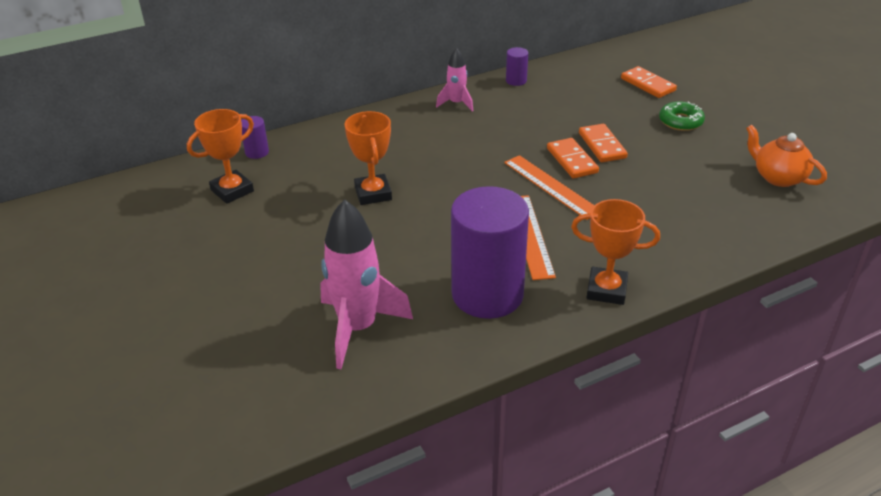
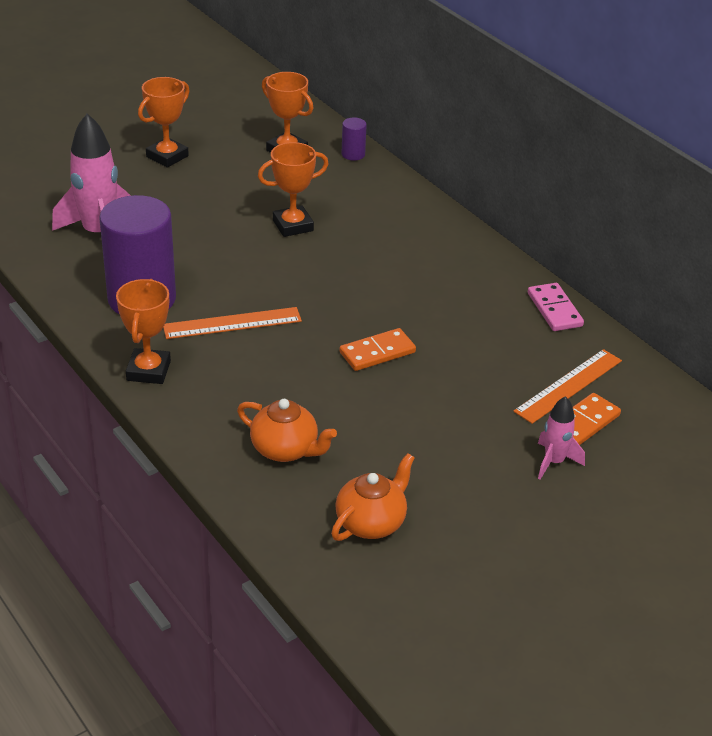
camera: 80 degrees right, 0 degrees up
(208, 274) = (167, 156): none -> orange trophy
(456, 103) = (483, 267): pink rocket -> pink rocket (554, 462)
(516, 81) = (554, 310): purple cylinder -> pink domino
(551, 186) = (322, 337): orange ruler -> orange ruler (568, 386)
(602, 145) = (415, 376): orange domino -> none
(680, 121) = (490, 446): green donut -> none
(704, 213) = (285, 450): none -> orange teapot

